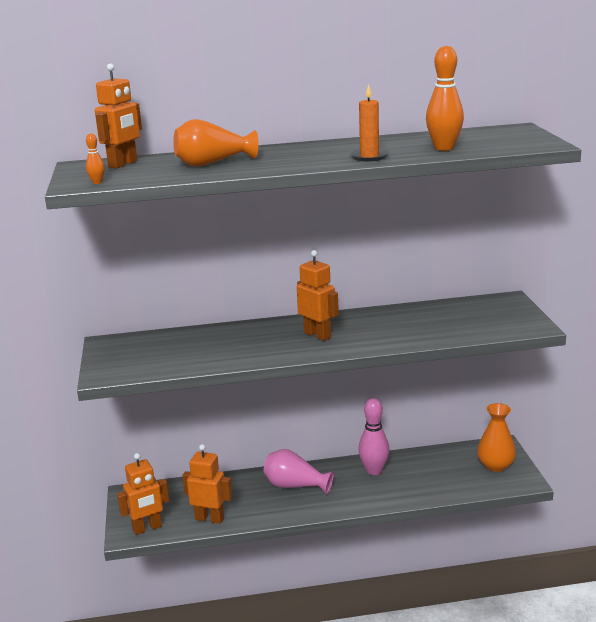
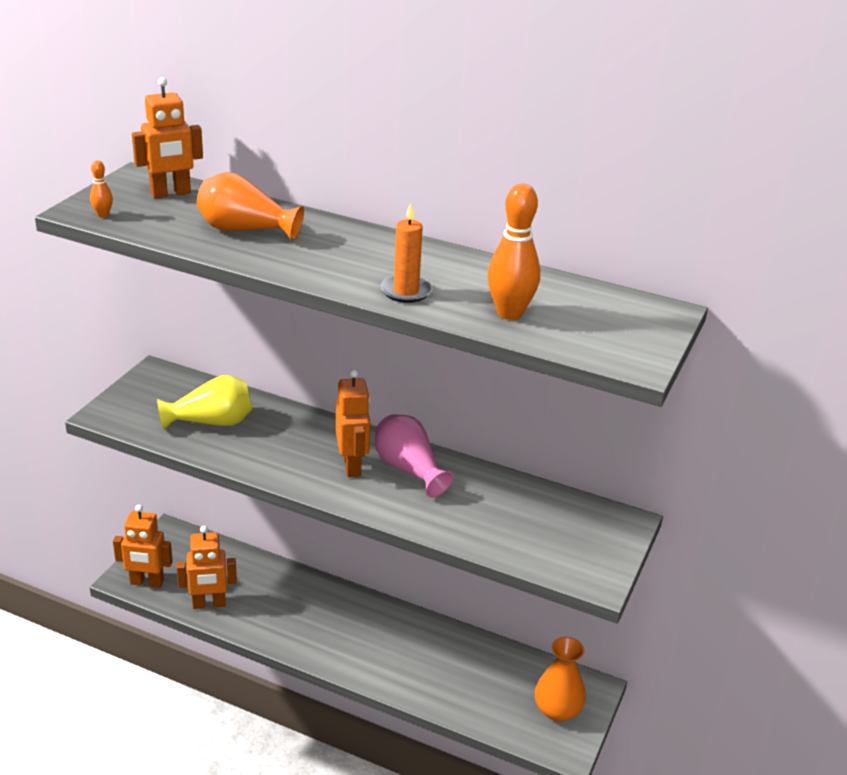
camera: 30 degrees right, 10 degrees up
(190, 350) = (212, 422): none -> yellow vase
(210, 518) = (209, 604): orange robot -> orange robot turned 120 degrees clockwise
(295, 486) = (324, 612): pink vase -> pink vase (409, 469)
(374, 471) = (420, 640): pink bowling pin -> none

